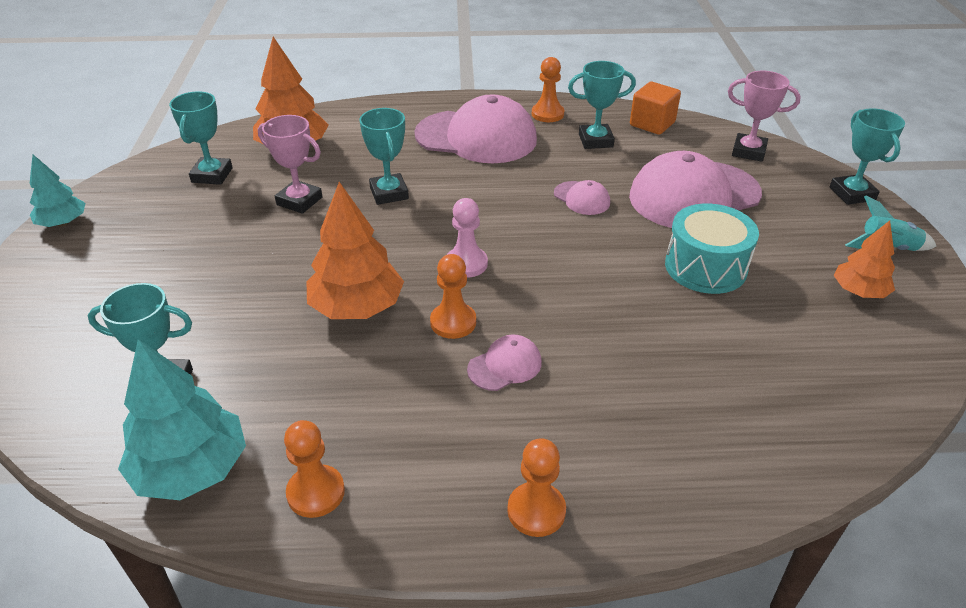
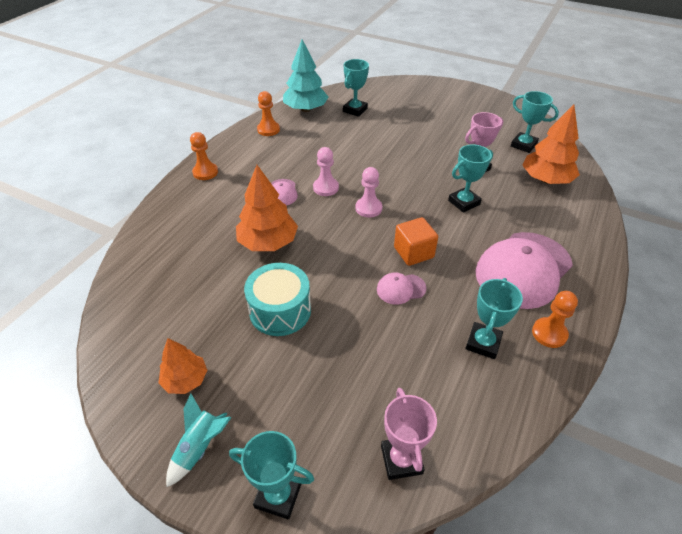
camera: 120 degrees right, 5 degrees up
(63, 223) = (496, 100): turquoise tree -> none
(357, 307) = (362, 163): orange tree -> orange tree (268, 242)
(389, 193) = (464, 202): turquoise trophy -> turquoise trophy turned 45 degrees counterclockwise
(453, 322) = (326, 188): orange pawn -> pink pawn
(652, 124) = (496, 408): orange cube -> orange cube (413, 252)
(694, 195) = (360, 360): pink cap -> none
(748, 151) = (401, 460): pink trophy -> pink trophy turned 60 degrees counterclockwise

